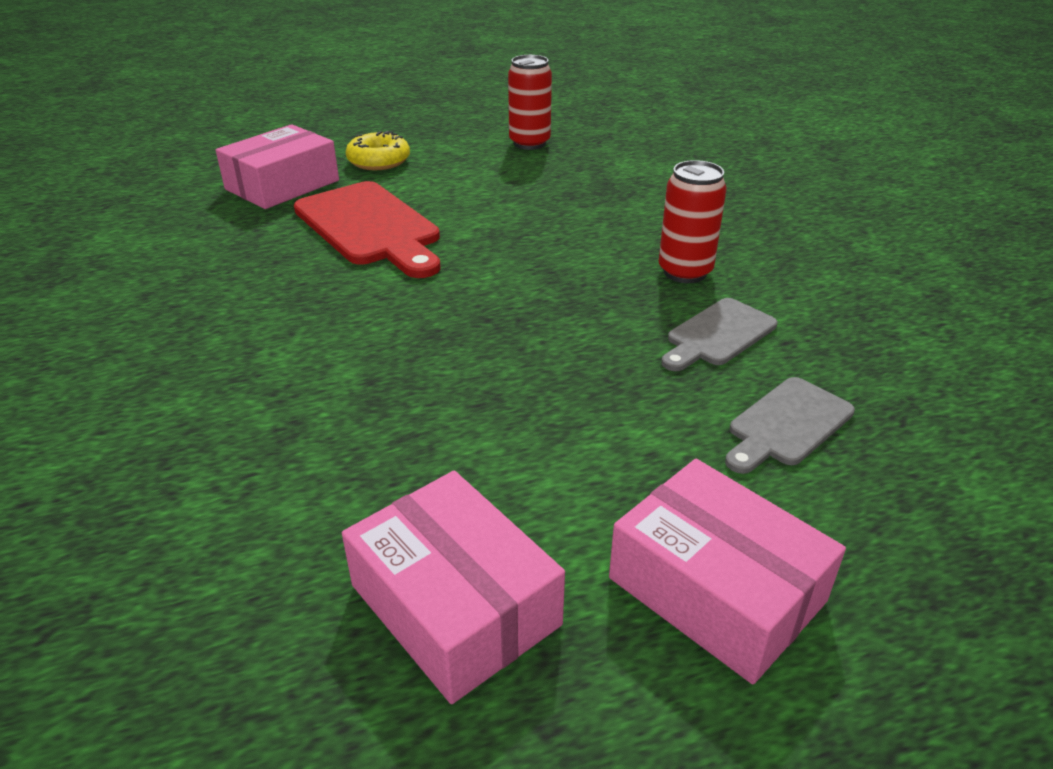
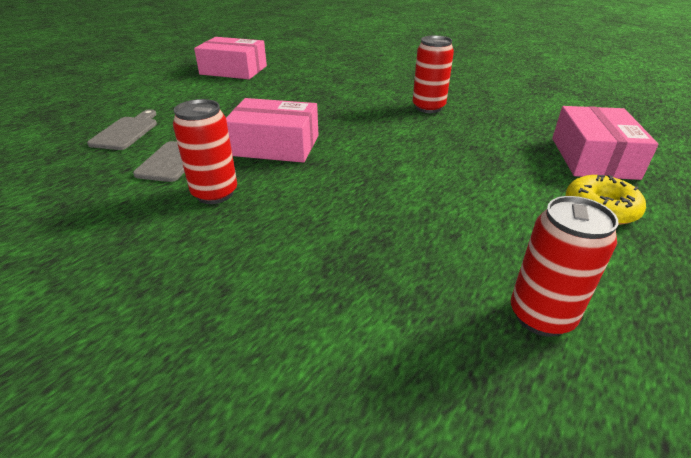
camera: 145 degrees right, 0 degrees up
(287, 295) = (428, 108): none -> red can
(370, 227) = (468, 150): red cutting board -> none
(716, 589) = (152, 89): pink box -> pink box (275, 145)

